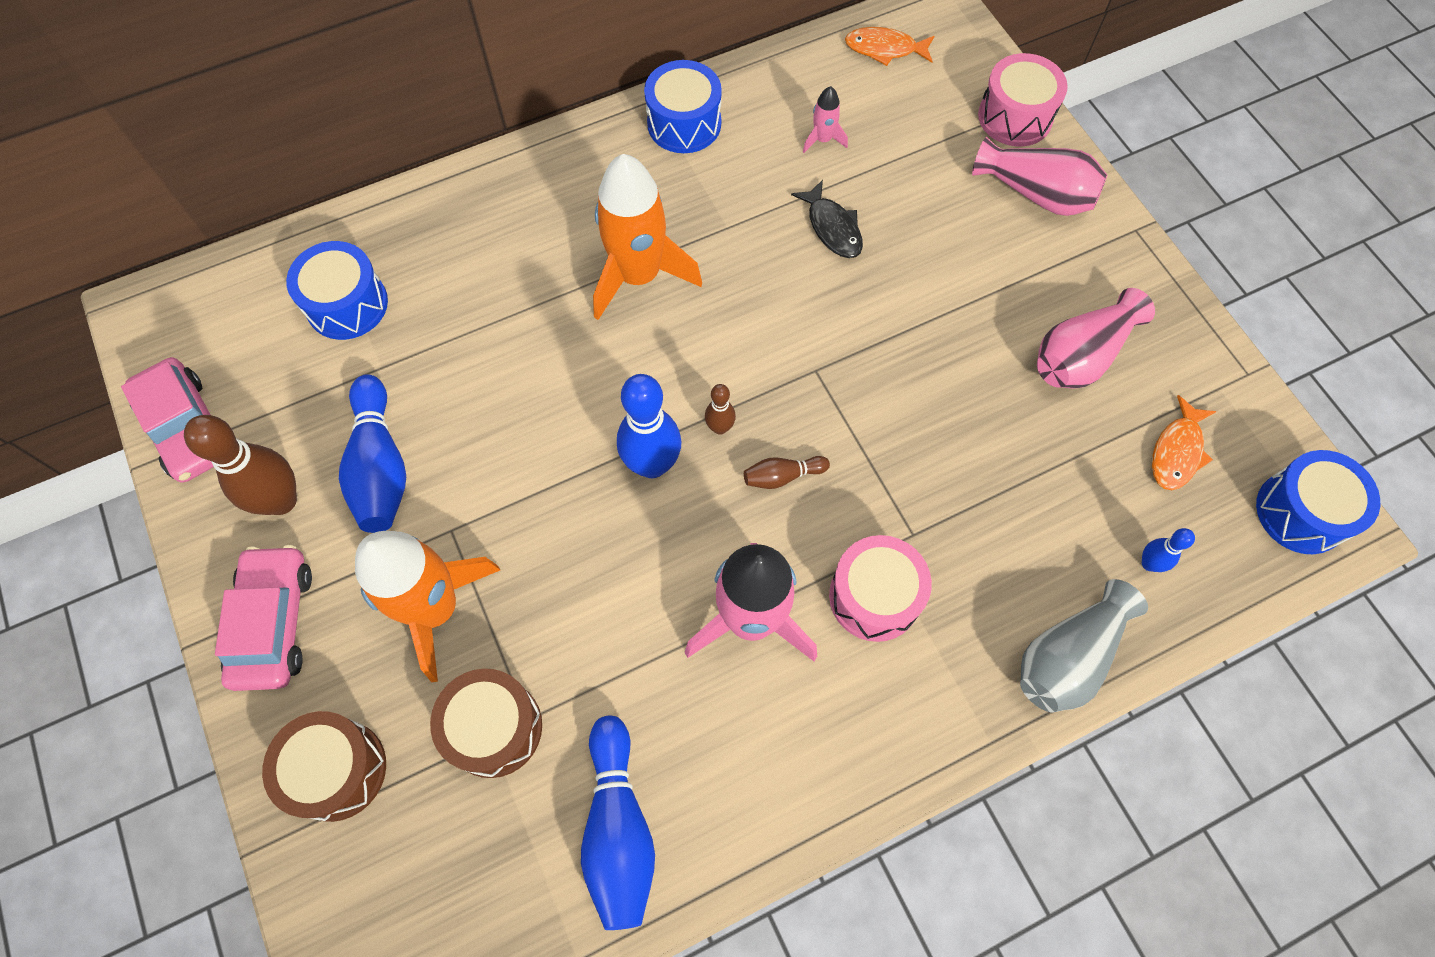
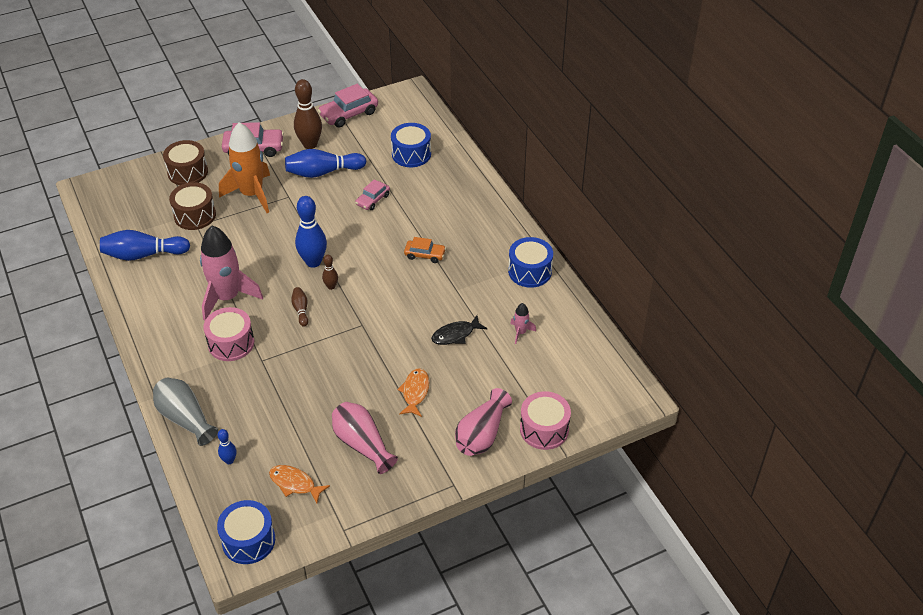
camera: 90 degrees right, 20 degrees down
(478, 367) = (373, 200): none -> pink car
(638, 276) = (425, 255): orange rocket -> orange car
(884, 49) = (596, 365): orange fish -> orange fish (415, 392)

